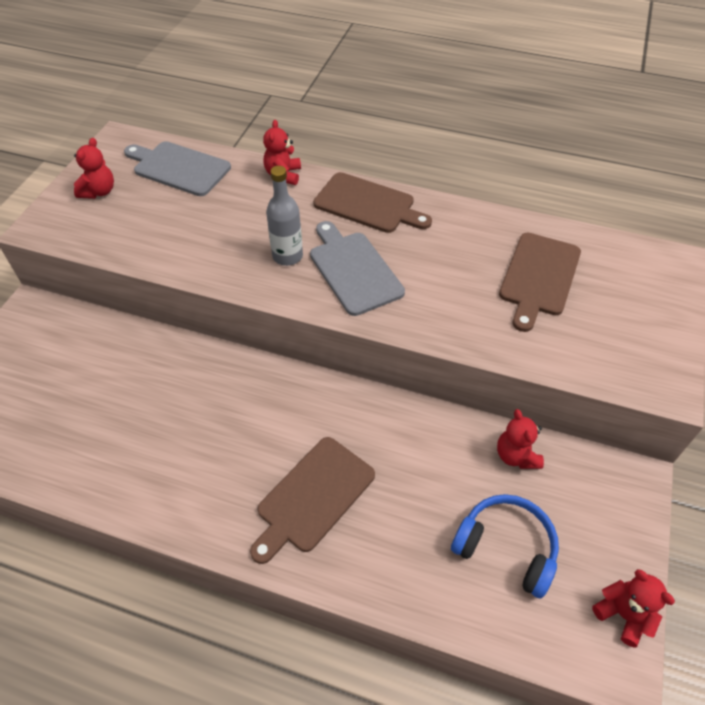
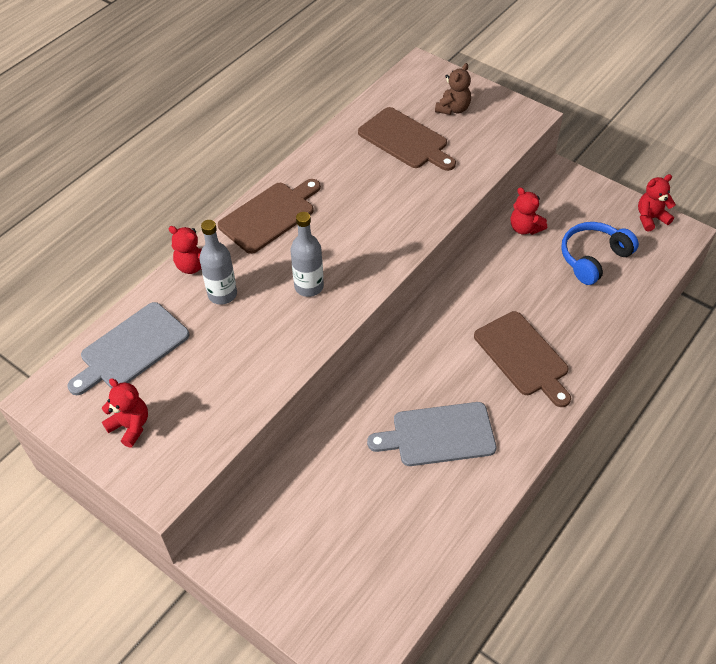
camera: 70 degrees left, 0 degrees up
(256, 202) = (222, 294): none -> grey bottle
(353, 270) = (347, 246): grey cutting board -> grey cutting board (439, 435)
(516, 455) = (525, 228): red teddy bear -> red teddy bear turned 45 degrees clockwise
(622, 307) = (453, 109): none -> brown teddy bear

